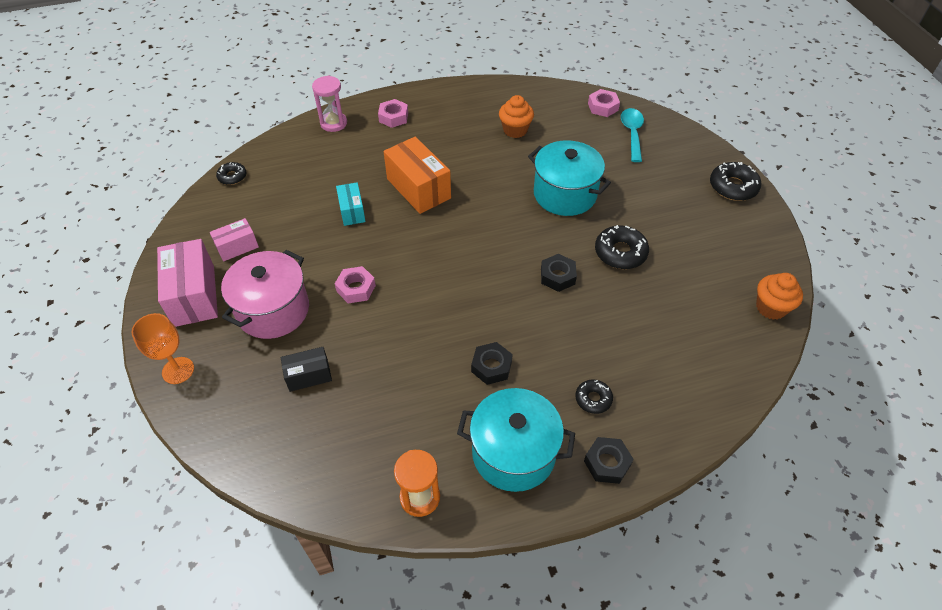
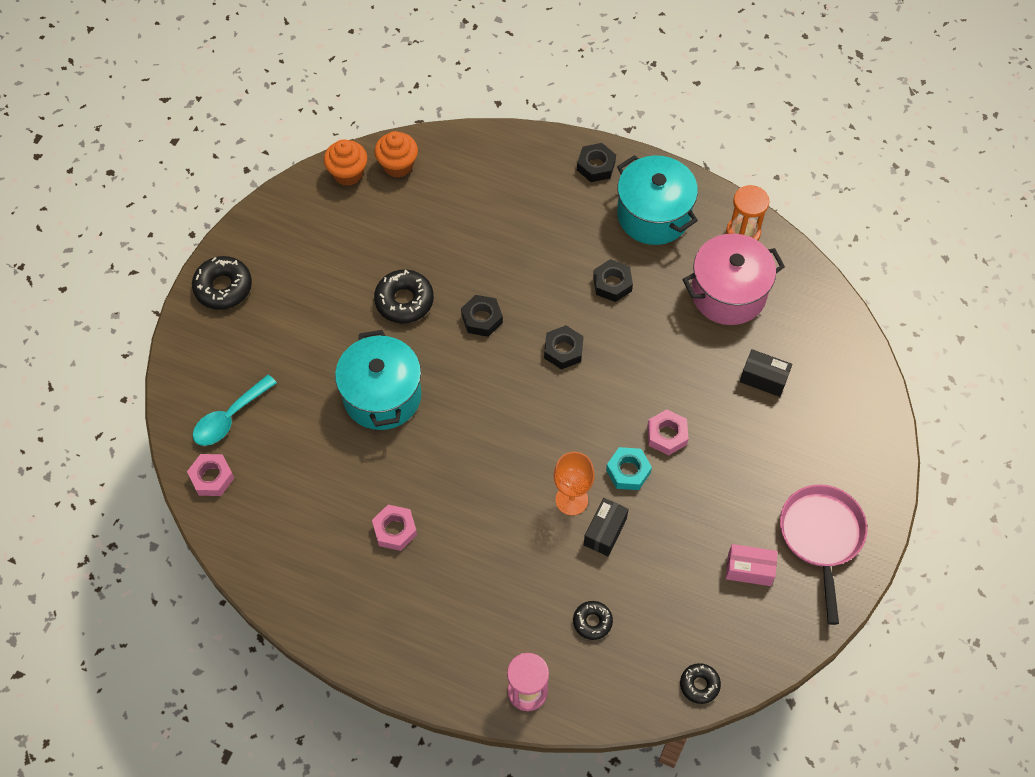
camera: 140 degrees left, 10 degrees up
(178, 370) = (872, 461): orange goblet -> orange goblet (571, 500)
(194, 295) = (821, 537): pink box -> pink pan
(273, 310) = (756, 466): pink pot -> pink pot (728, 293)
(352, 211) = (605, 532): turquoise box -> black box
(365, 251) = (628, 471): none -> turquoise nut
(393, 117) = (451, 646): pink nut -> pink nut (395, 530)
(418, 188) = (514, 512): orange box -> none
(480, 294) = (563, 350): none -> black nut
(515, 130) = (340, 517): orange cupcake -> orange cupcake (398, 165)
(593, 399) = (560, 209): black donut -> black donut (592, 622)

